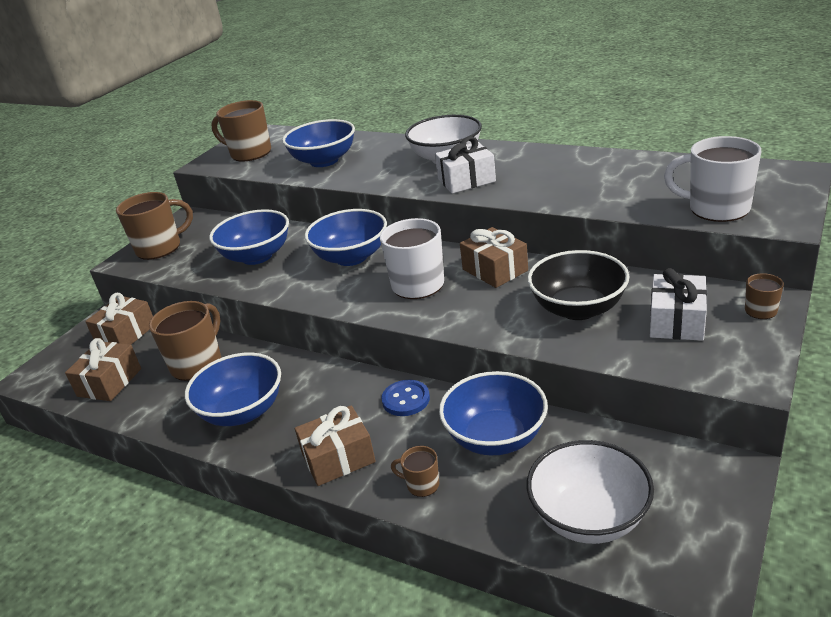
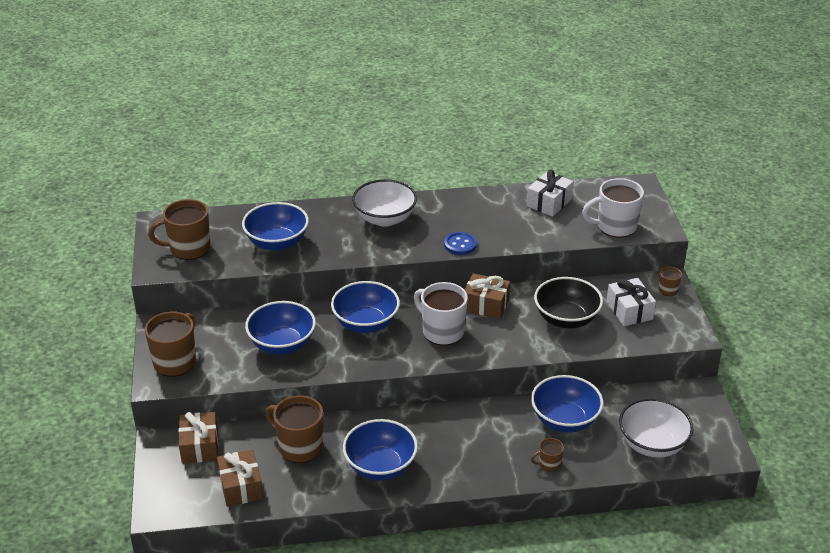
camera: 40 degrees left, 5 degrees up
(197, 363) = (299, 447): brown mug -> brown mug turned 45 degrees counterclockwise
(338, 458) = (482, 469): brown gift -> none
(406, 399) = (486, 417): blue button -> blue button (460, 245)
(466, 180) = (424, 238): white gift -> white gift (549, 202)

